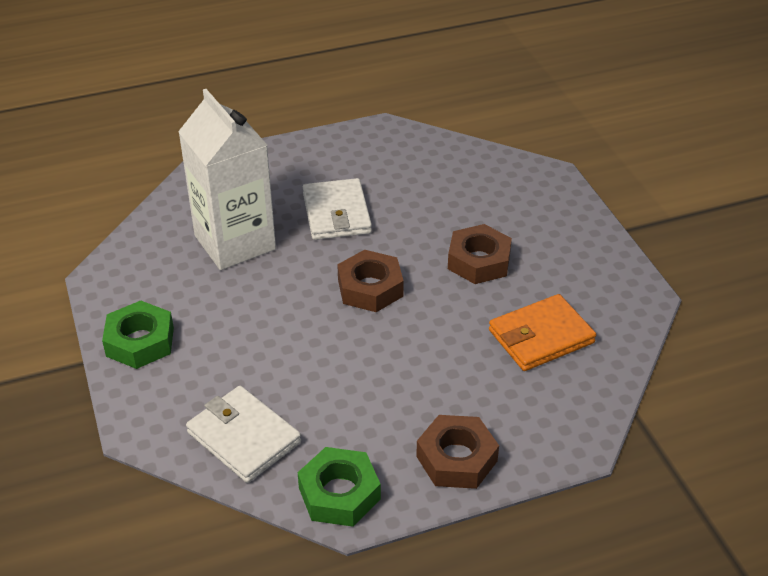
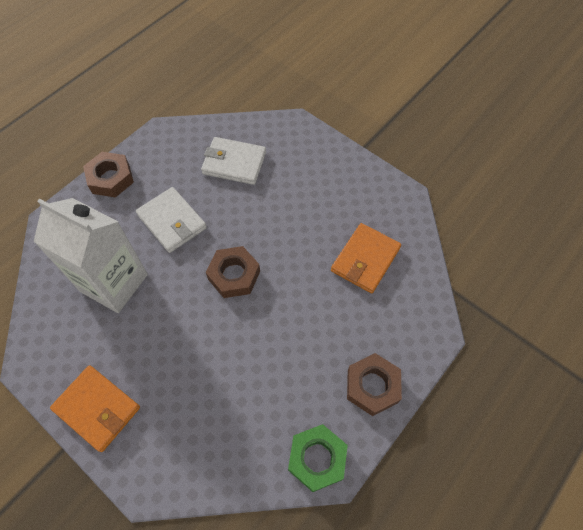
camera: 30 degrees left, 20 degrees up
(140, 342) = (97, 408): green nut -> orange wallet
(244, 437) = (225, 450): white wallet -> white wallet (234, 163)
(479, 261) = (291, 217): brown nut -> brown nut (111, 178)

